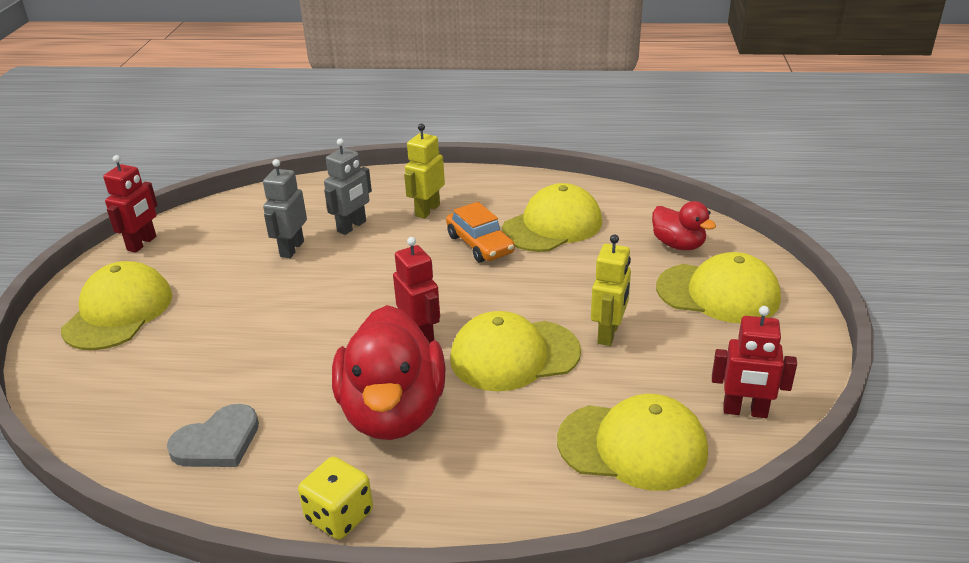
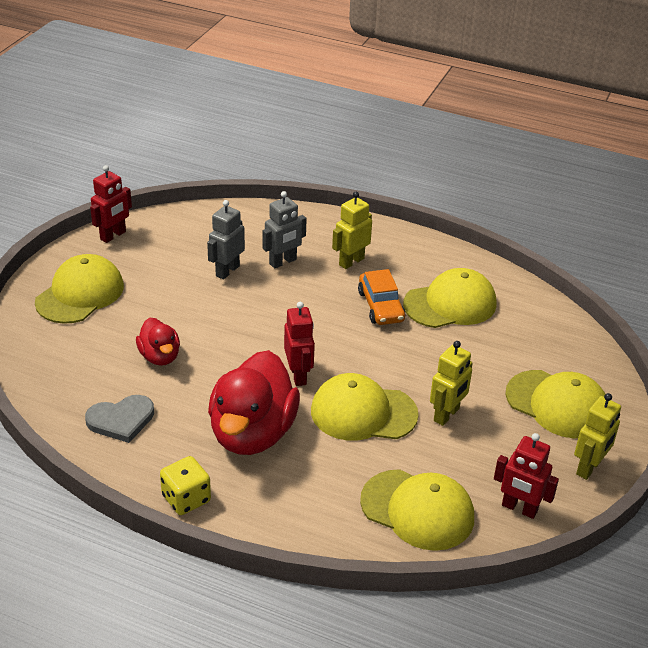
camera: 15 degrees right, 5 degrees up
(678, 245) = (549, 350): red duck -> red duck (160, 356)
(791, 347) = (589, 468): none -> yellow robot

